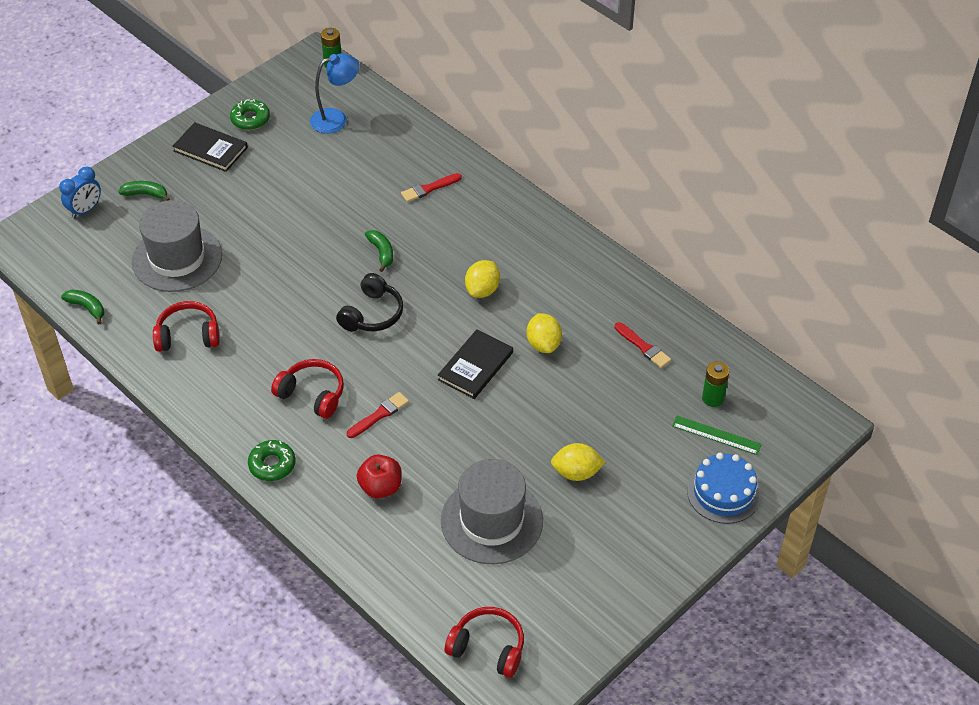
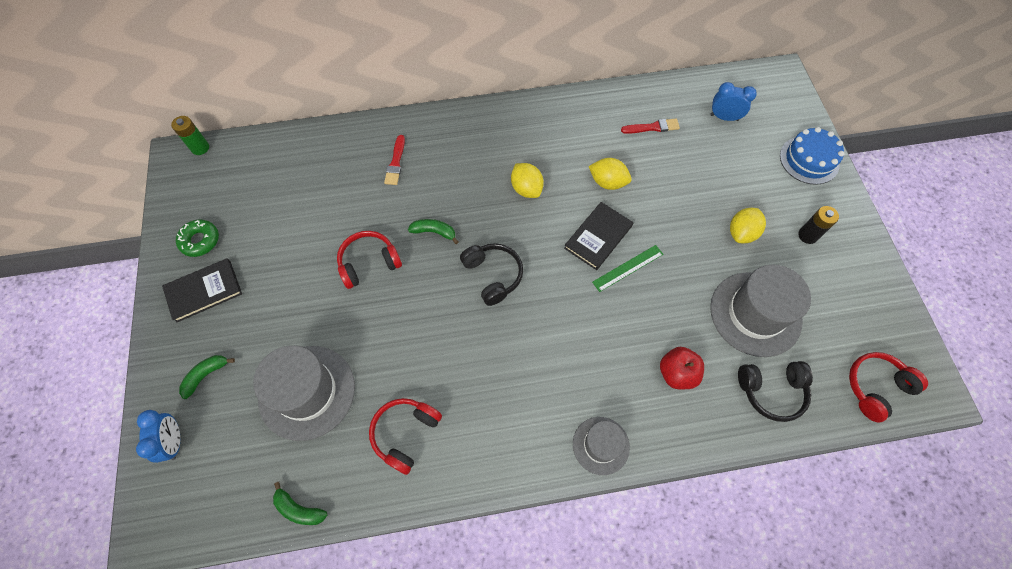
camera: 55 degrees left, 15 degrees up
(87, 308) = (299, 509): green banana -> green banana turned 135 degrees counterclockwise
(272, 464) = (601, 445): green donut -> grey hat
(312, 394) = (546, 369): red headphones -> red headphones (369, 263)
(336, 119) = (263, 180): blue lamp -> none
(379, 415) = (601, 331): red brush -> none
(418, 565) = (771, 391): none -> black headphones
(475, 366) = (598, 237): black book -> black book turned 60 degrees clockwise
(621, 528) = (807, 235): none -> black battery
(713, 398) = (724, 117): green battery -> blue clock
(716, 435) = (757, 134): green ruler -> green ruler (627, 268)

